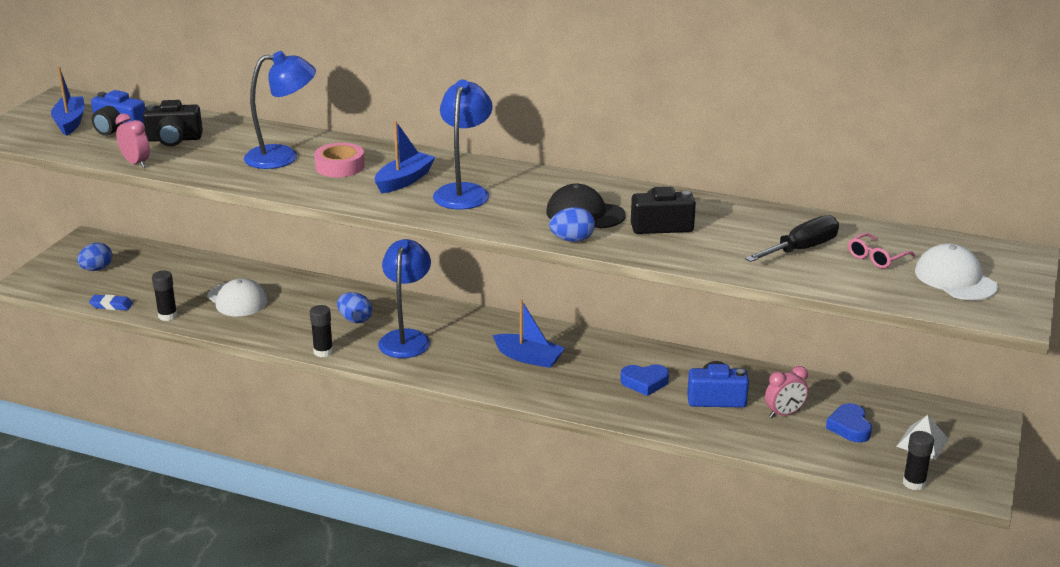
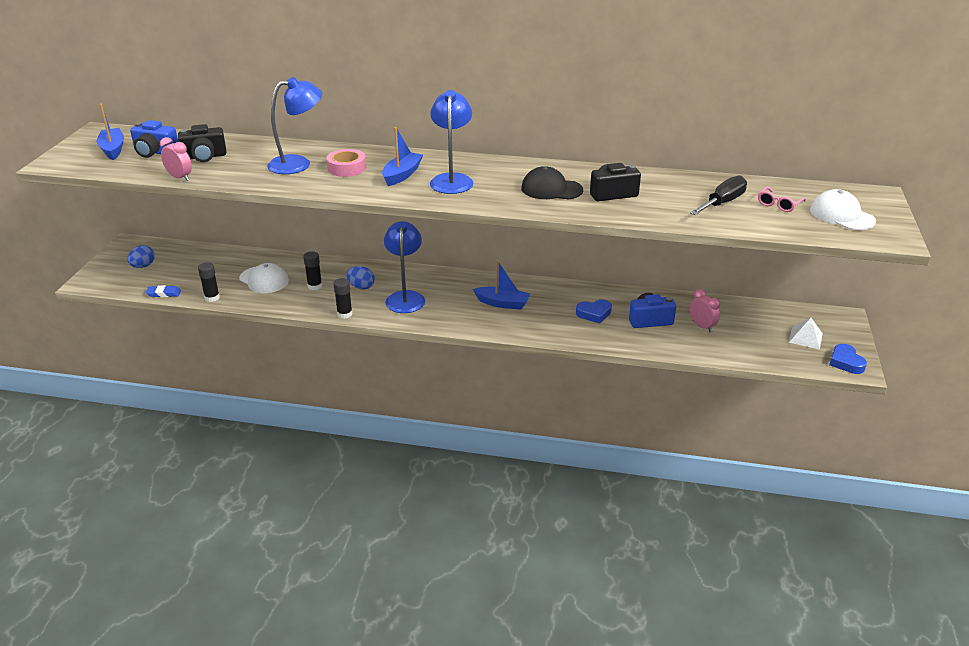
camera: 10 degrees left, 5 degrees up
(572, 240) = (551, 210): blue egg -> none
(784, 414) = (702, 326): pink clock -> pink clock turned 90 degrees counterclockwise
(849, 427) = (751, 332): blue heart -> blue heart (845, 362)
(914, 483) = (811, 368): black glue stick -> black glue stick (315, 286)

